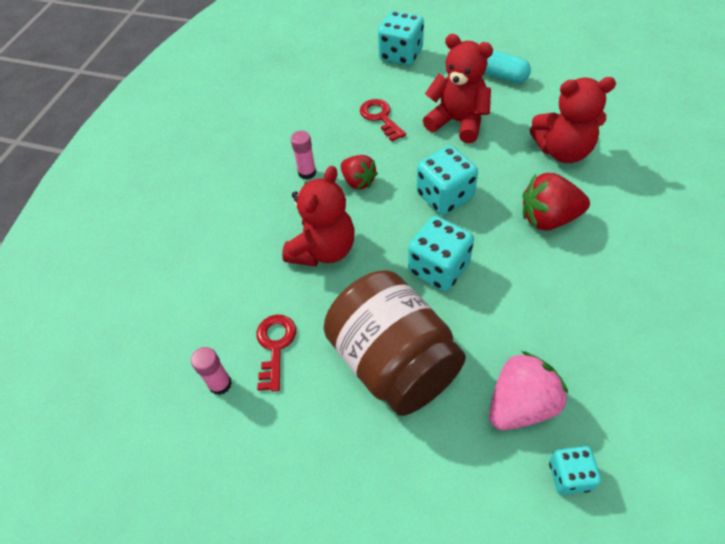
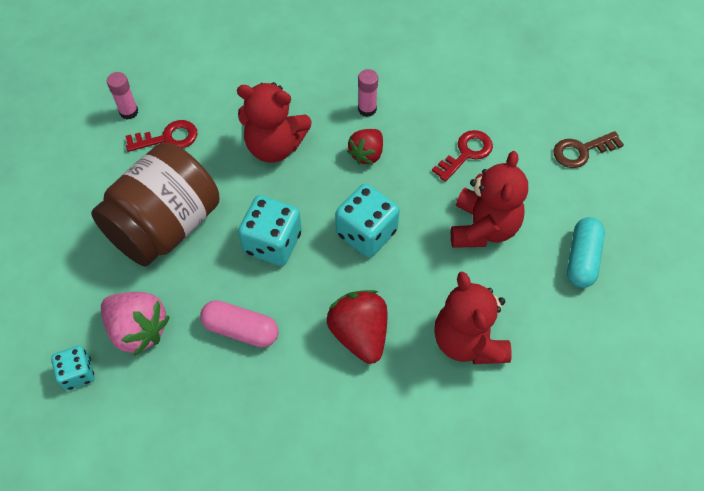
camera: 70 degrees right, 5 degrees up
(401, 55) = (581, 151): turquoise dice -> brown key
(532, 308) = (241, 330): none -> pink capsule

